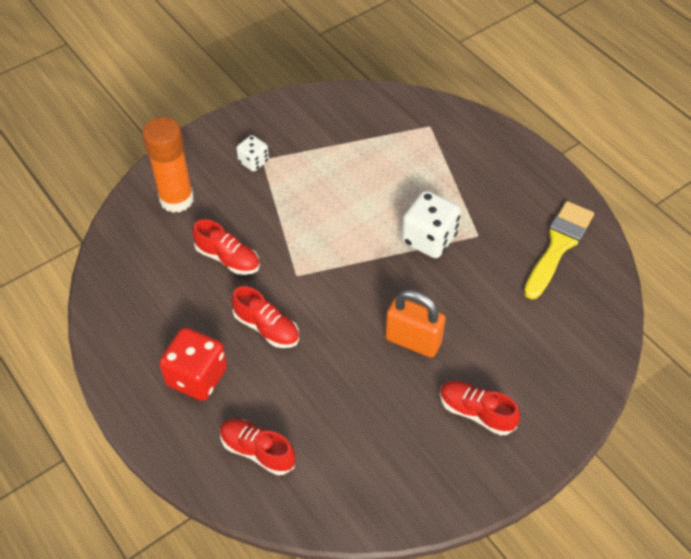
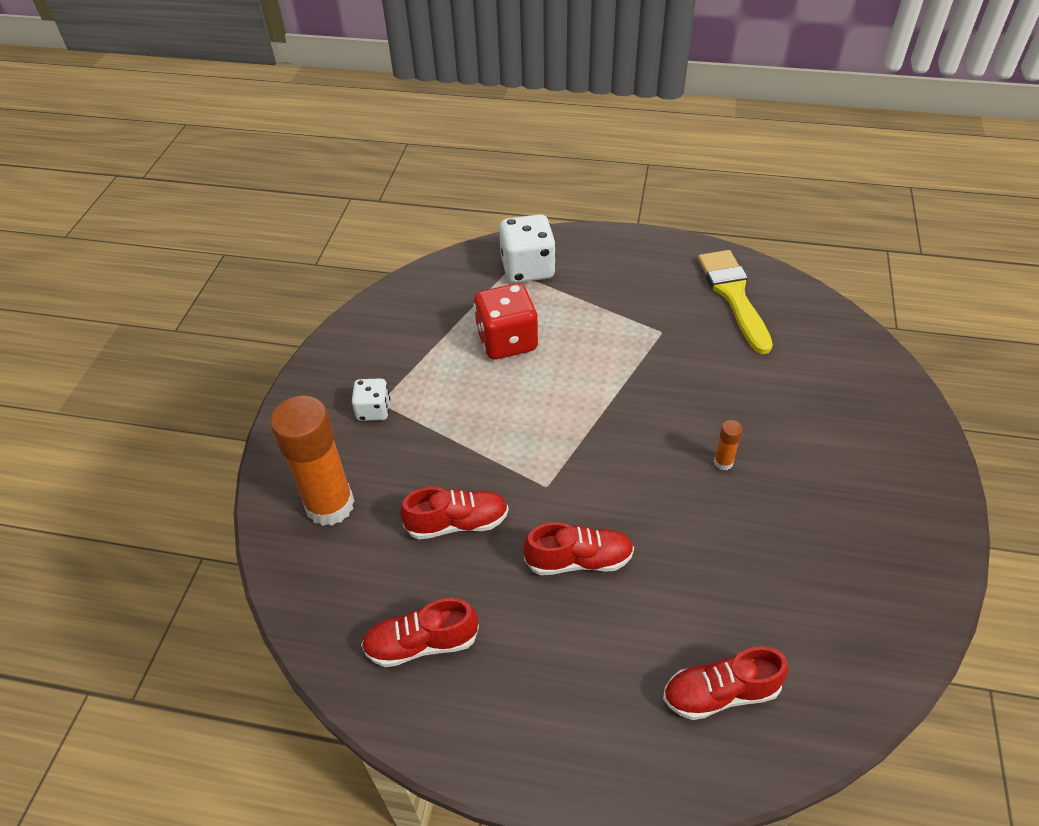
camera: 40 degrees left, 5 degrees down
(197, 376) = (568, 671): red dice -> red dice (507, 341)
(413, 341) = (723, 462): orange padlock -> orange glue stick
(429, 239) = (625, 364): white dice -> white dice (528, 269)
(476, 412) = (850, 482): red shoe -> red shoe (422, 643)

